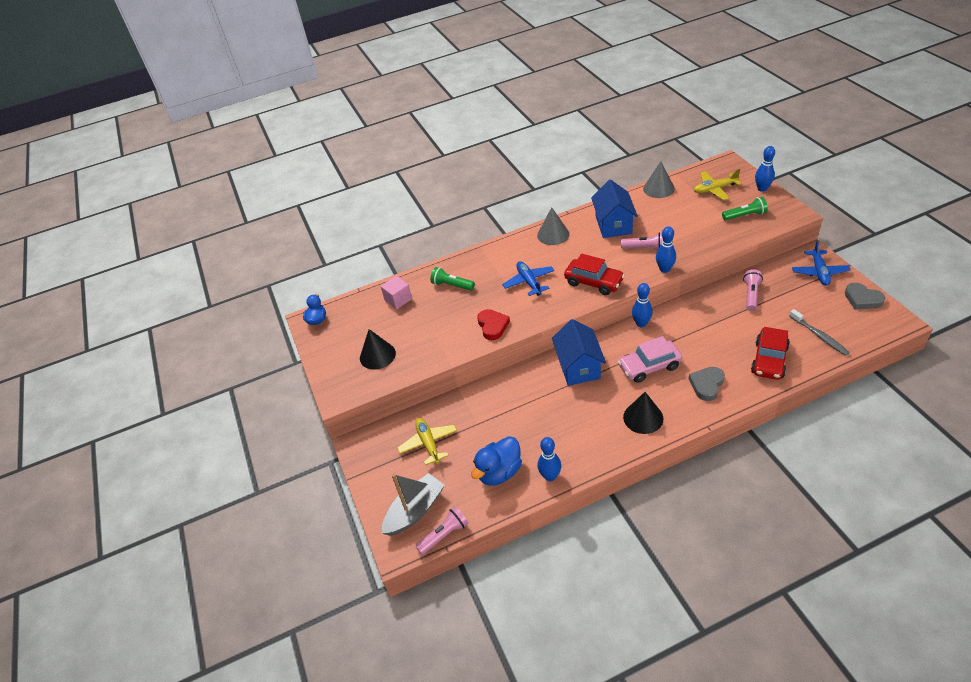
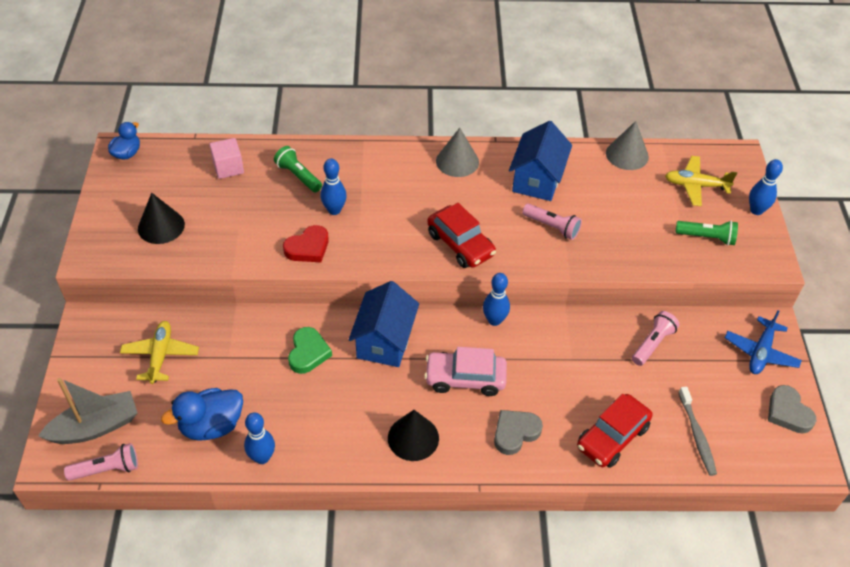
camera: 15 degrees right, 5 degrees up
(493, 326) = (308, 248): red heart -> red heart turned 45 degrees clockwise
(529, 282) = (387, 211): blue plane -> none
(532, 396) = (308, 353): none -> green heart
(664, 269) = (555, 265): blue bowling pin -> blue bowling pin (334, 210)

